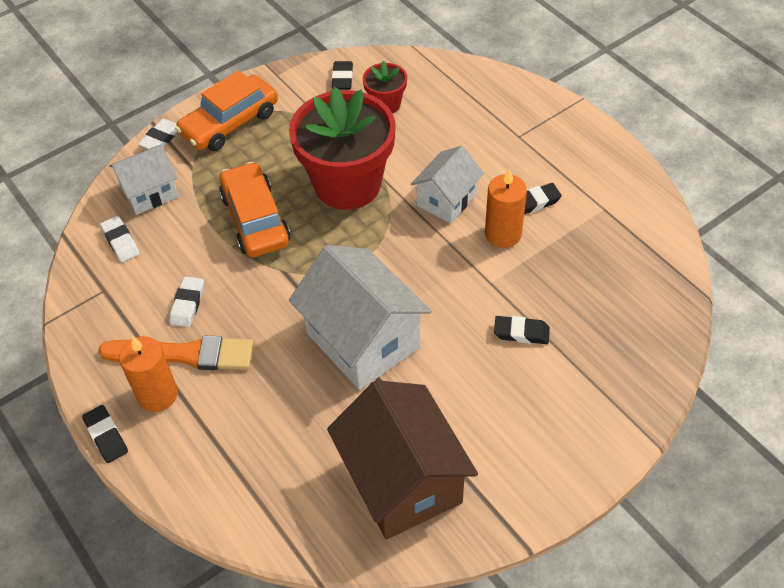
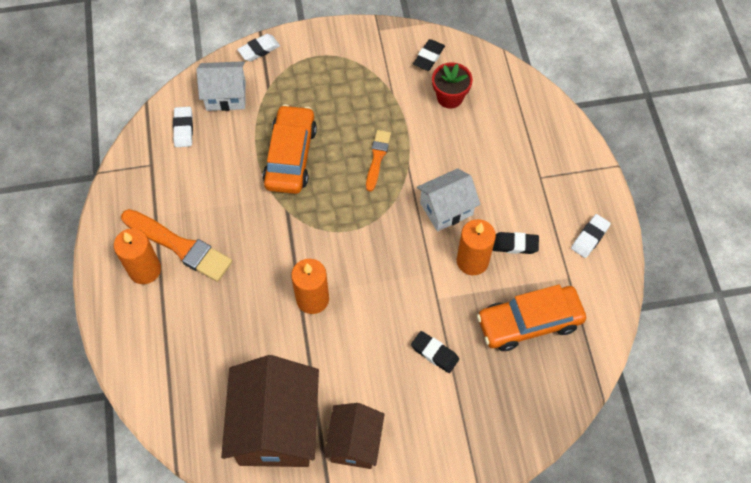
camera: 25 degrees right, 10 degrees up
(106, 436) = (94, 285): black eraser -> none
(187, 304) = (203, 206): white eraser -> white eraser (590, 237)
(229, 123) = (318, 59): orange car -> orange car (529, 322)
(347, 184) = (377, 158): red flower pot -> orange brush
(363, 340) = (312, 299): white house -> orange candle
(496, 455) = (355, 443): none -> brown house

